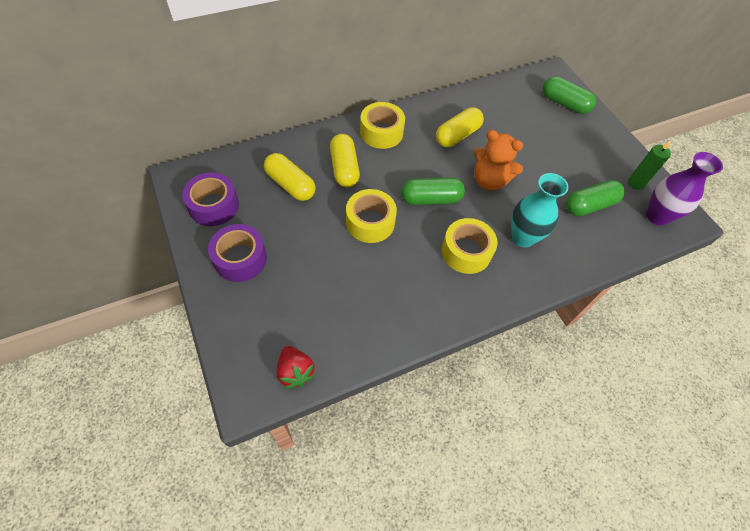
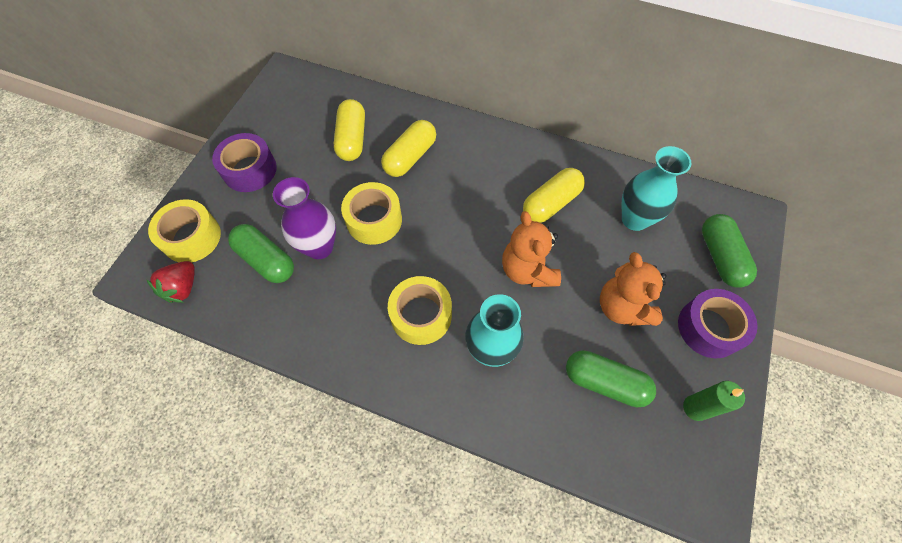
camera: 50 degrees right, 5 degrees up
(214, 206) = (280, 114): purple tape -> purple tape (709, 328)
(381, 132) = (481, 148): yellow tape -> yellow tape (191, 237)
(431, 199) = (450, 242): green capsule -> green capsule (266, 260)
(457, 135) = (551, 203): yellow capsule -> yellow capsule turned 45 degrees counterclockwise
(507, 113) = (634, 219): none -> turquoise vase
(554, 162) = (622, 307): none -> orange teddy bear
(657, 216) = (674, 463): purple vase -> purple vase (319, 247)

